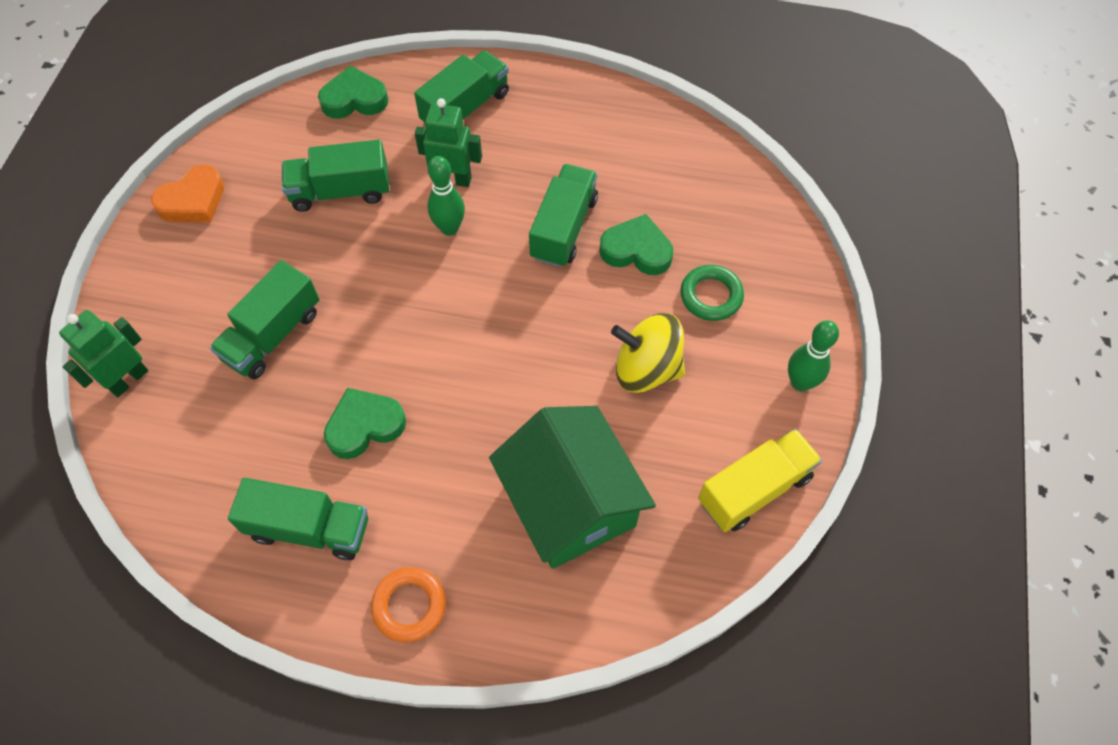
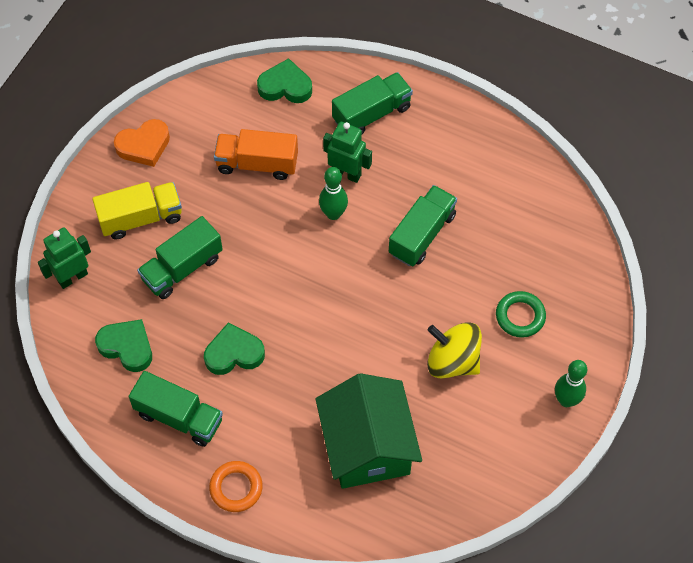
camera: 15 degrees right, 0 degrees up
(340, 191) = (257, 164): green truck -> orange truck
(636, 250) = (473, 266): green heart -> green heart (127, 347)
(754, 489) = (505, 470): yellow truck -> yellow truck (141, 218)

